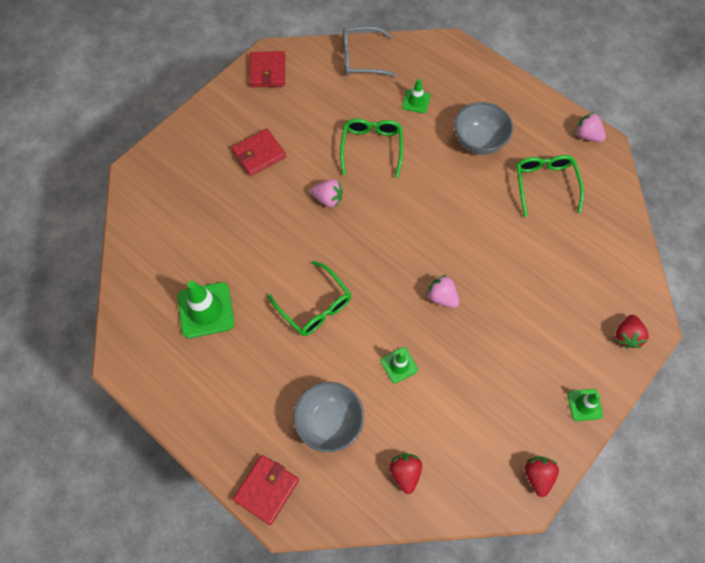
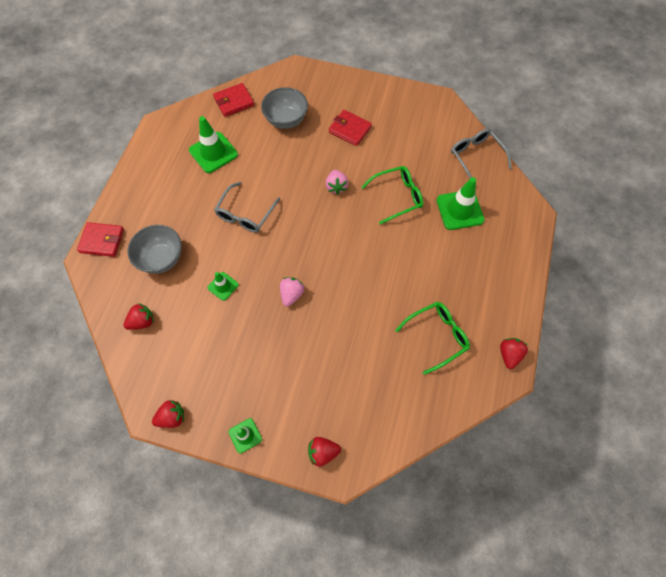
camera: 65 degrees right, 0 degrees up
(267, 71) = (424, 104): red wallet -> red wallet (234, 101)
(314, 305) = (245, 214): green glasses -> grey glasses
(416, 101) = (459, 210): green traffic cone -> green traffic cone, size x1.80
(479, 141) = (449, 270): grey bowl -> grey bowl (286, 120)
(586, 135) = (509, 355): pink strawberry -> red strawberry

